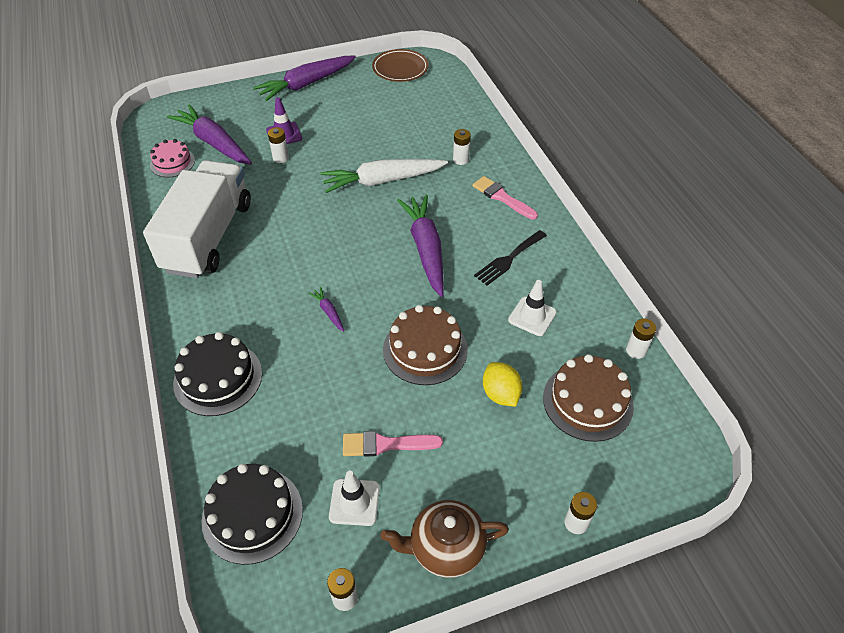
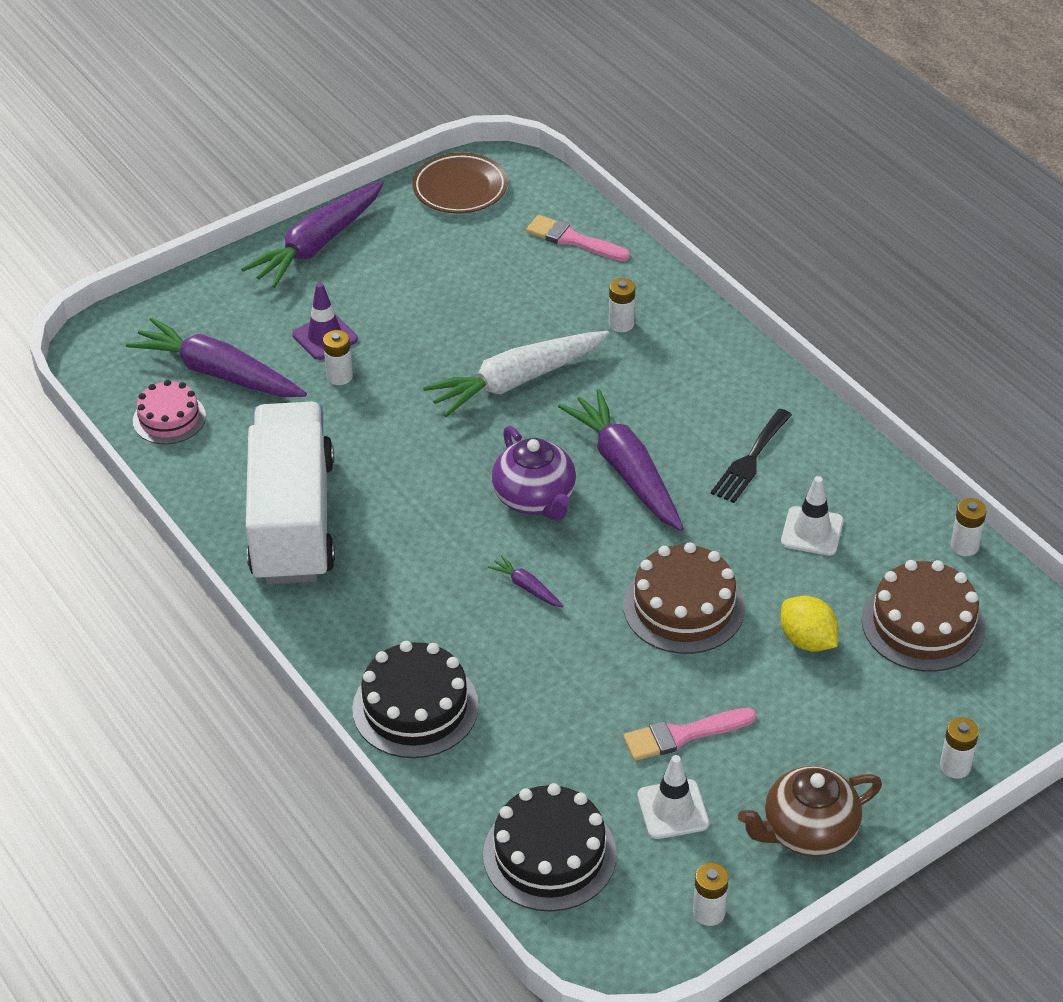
camera: 15 degrees left, 5 degrees down
(361, 255) = (535, 499): none -> purple teapot
(502, 197) = (706, 370): pink brush -> pink brush (573, 240)

